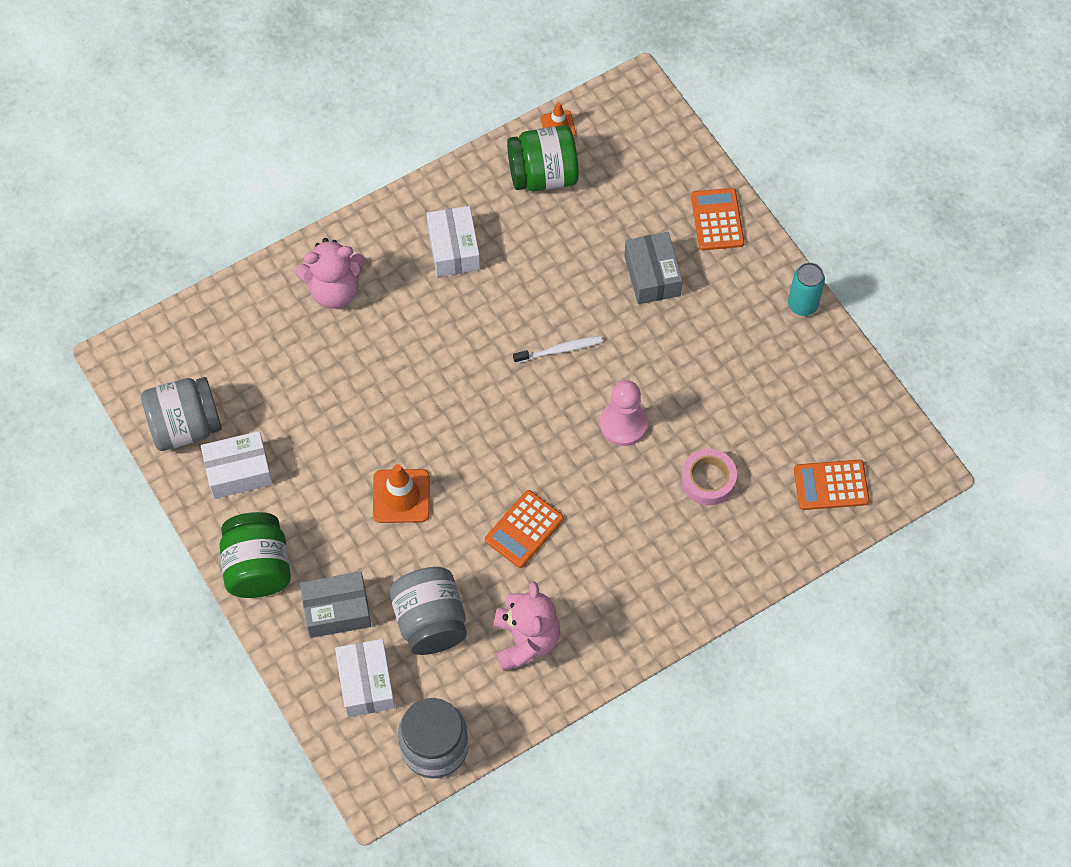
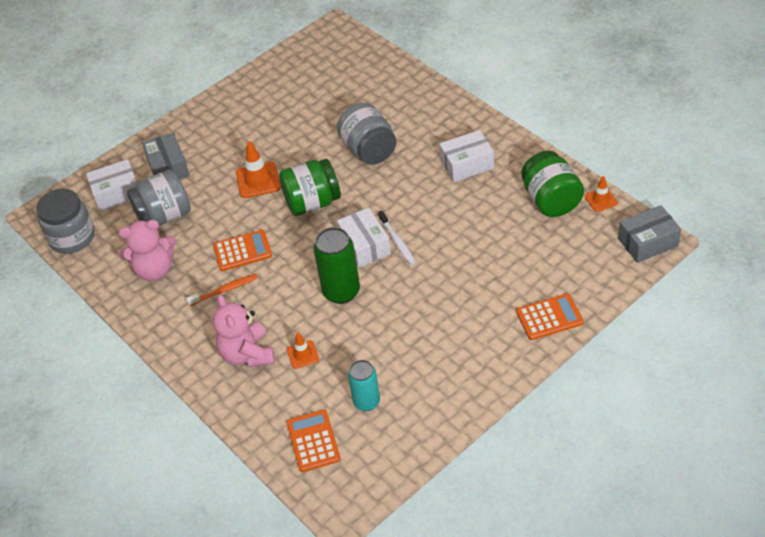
camera: 85 degrees right, 15 degrees down
(185, 426) = (291, 68): grey jar -> grey jar (369, 150)
(239, 471) = (263, 99): white box -> white box (364, 245)
(258, 567) = (195, 123): green jar -> green jar (312, 203)
(334, 290) = (413, 111): pink teddy bear -> pink teddy bear (247, 354)
(524, 529) = (242, 251): orange calculator -> orange calculator turned 135 degrees clockwise
(585, 557) = (224, 290): none -> orange toothbrush
(623, 424) = (341, 292): pink pawn -> green can
(652, 275) = (481, 284): grey box -> grey box (647, 242)
(708, 480) = (303, 354): pink tape -> orange traffic cone
(802, 305) = (484, 392): turquoise can -> turquoise can (366, 402)

